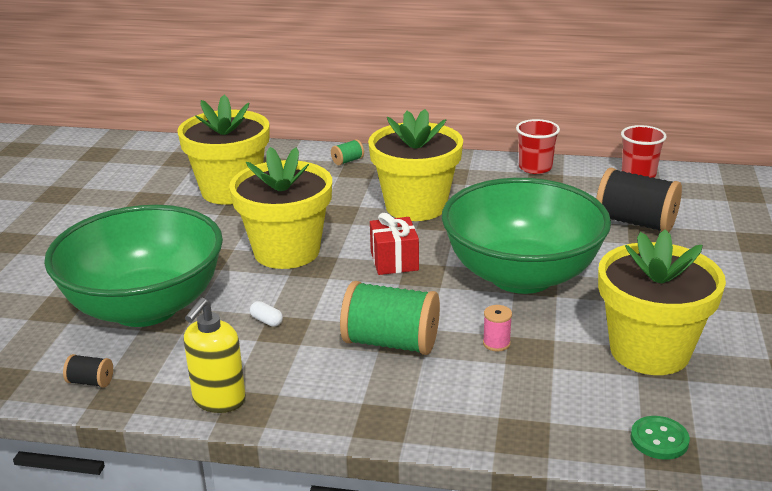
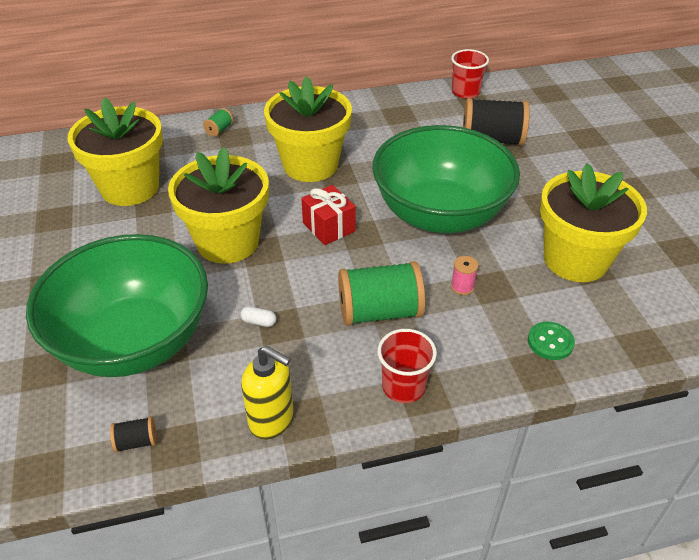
camera: 25 degrees left, 15 degrees up
(219, 400) = (272, 420): yellow soap dispenser -> yellow soap dispenser turned 60 degrees counterclockwise
(535, 168) = (383, 102): red cup -> red cup (403, 386)
(659, 439) = (631, 339): green button -> green button (550, 342)

